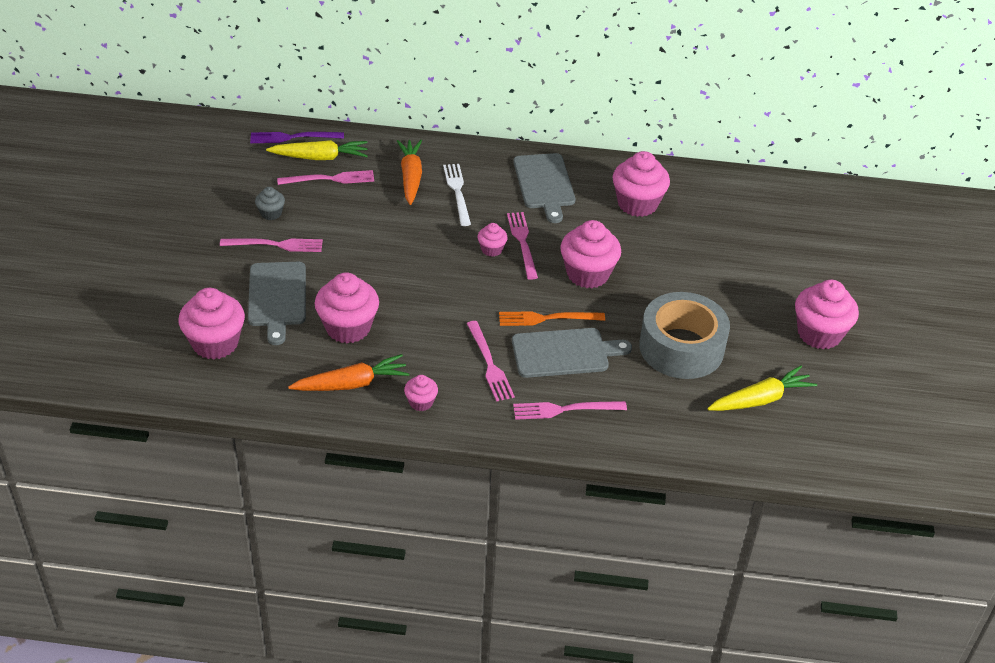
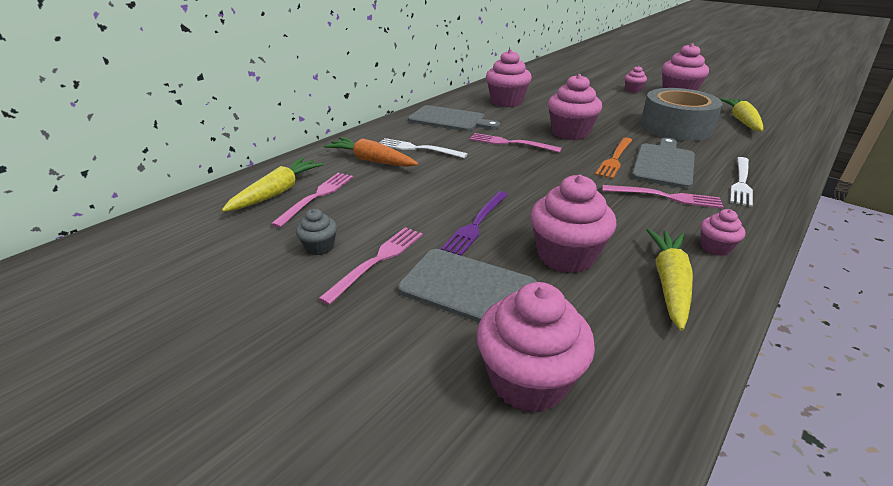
camera: 55 degrees left, 10 degrees down
(293, 137) = (223, 197): purple fork -> purple fork (476, 224)
(351, 384) = (669, 283): orange carrot -> yellow carrot
(491, 249) = (507, 156): pink cupcake -> pink cupcake (633, 90)
(565, 409) = (741, 182): pink fork -> white fork

